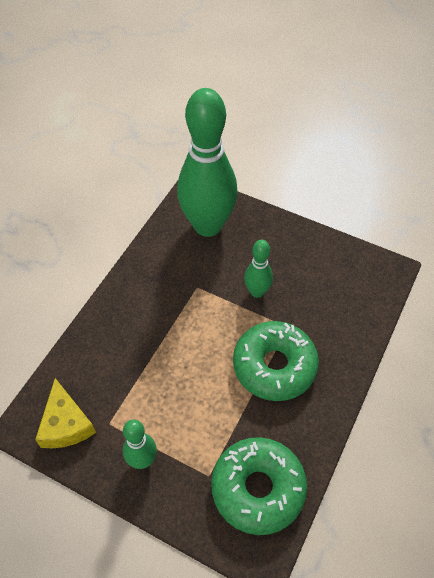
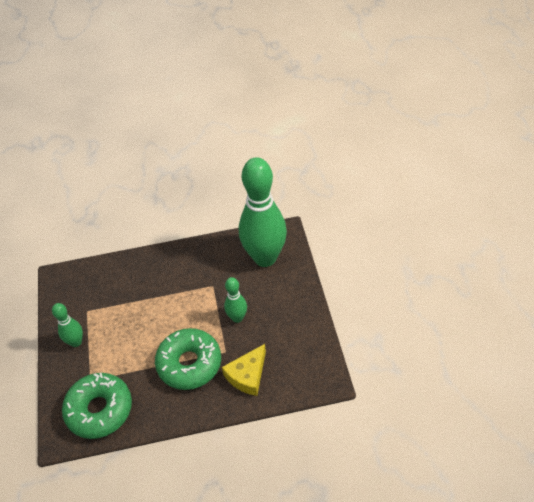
camera: 55 degrees right, 5 degrees down
(65, 424) = (71, 292): yellow cheese -> yellow cheese (247, 375)

